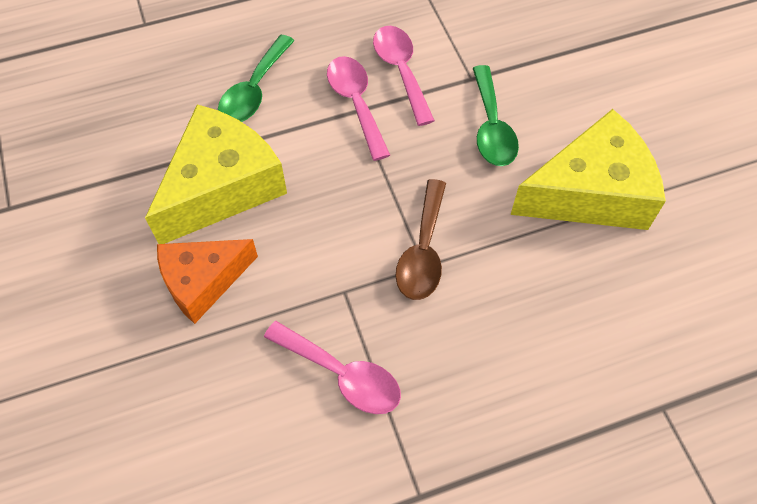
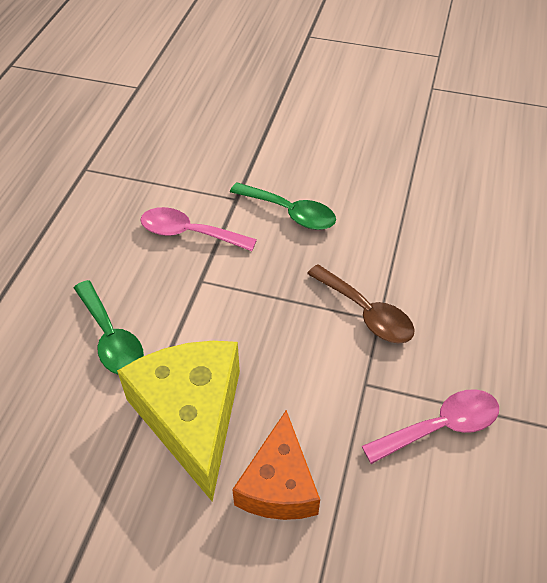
camera: 55 degrees left, 10 degrees down
(356, 103) = (192, 277): pink spoon -> none
(590, 192) = (389, 195): yellow cheese -> none

